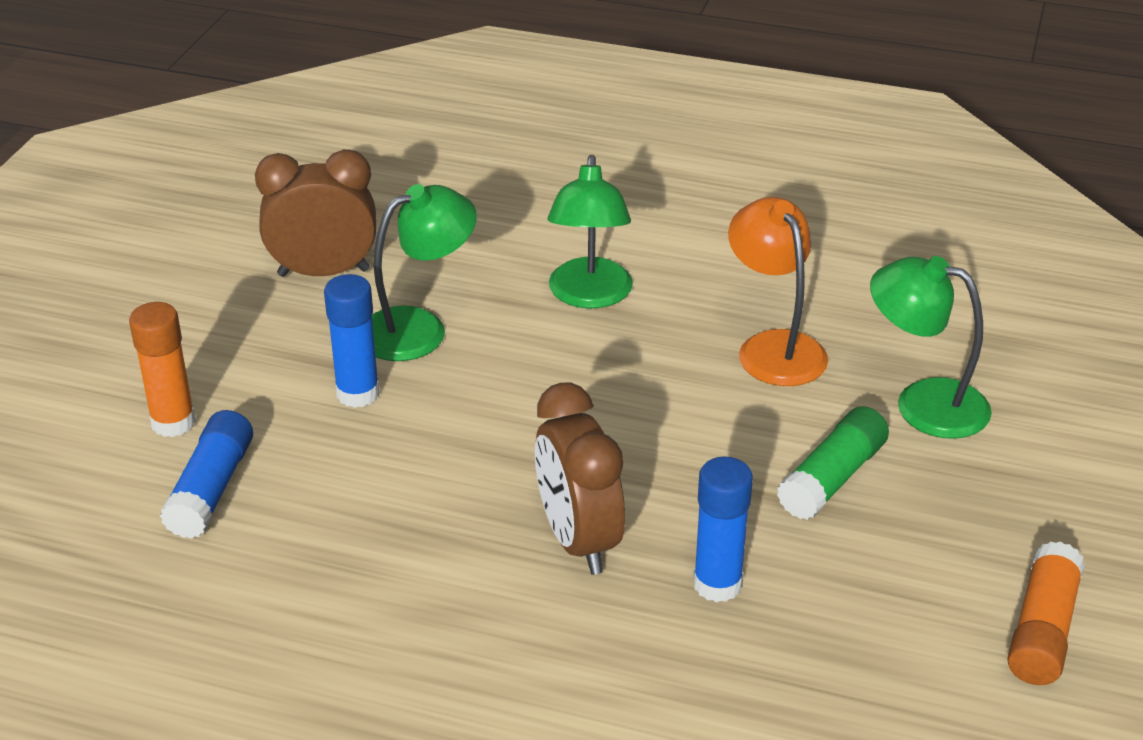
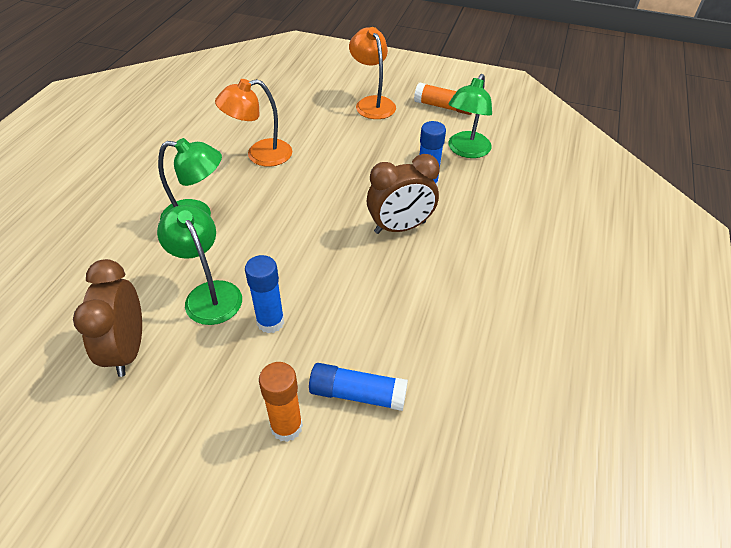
camera: 90 degrees left, 10 degrees up
(832, 478) = (358, 146): green glue stick -> none
(923, 403) = (309, 117): green lamp -> green lamp (466, 151)
(1013, 499) = (372, 103): none -> orange lamp

